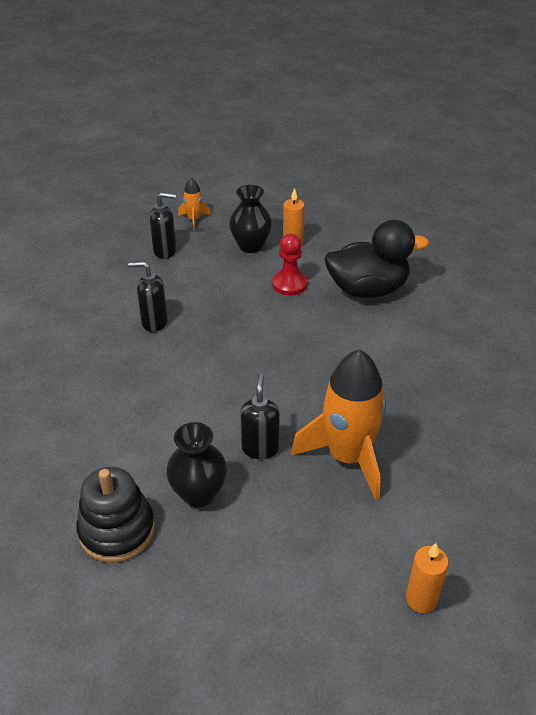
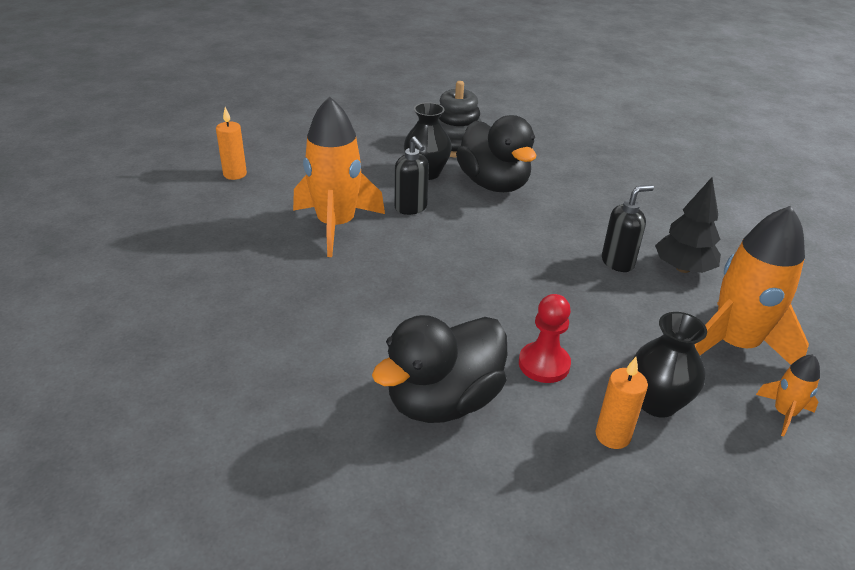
camera: 145 degrees right, 5 degrees down
(116, 300) = (683, 268): none -> black tree
(149, 444) = (493, 184): none -> black duck
(165, 251) = (734, 345): black soap dispenser -> orange rocket

